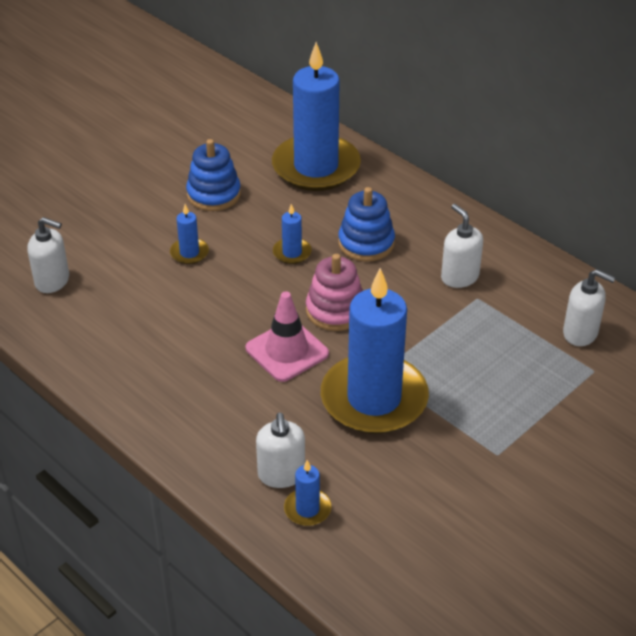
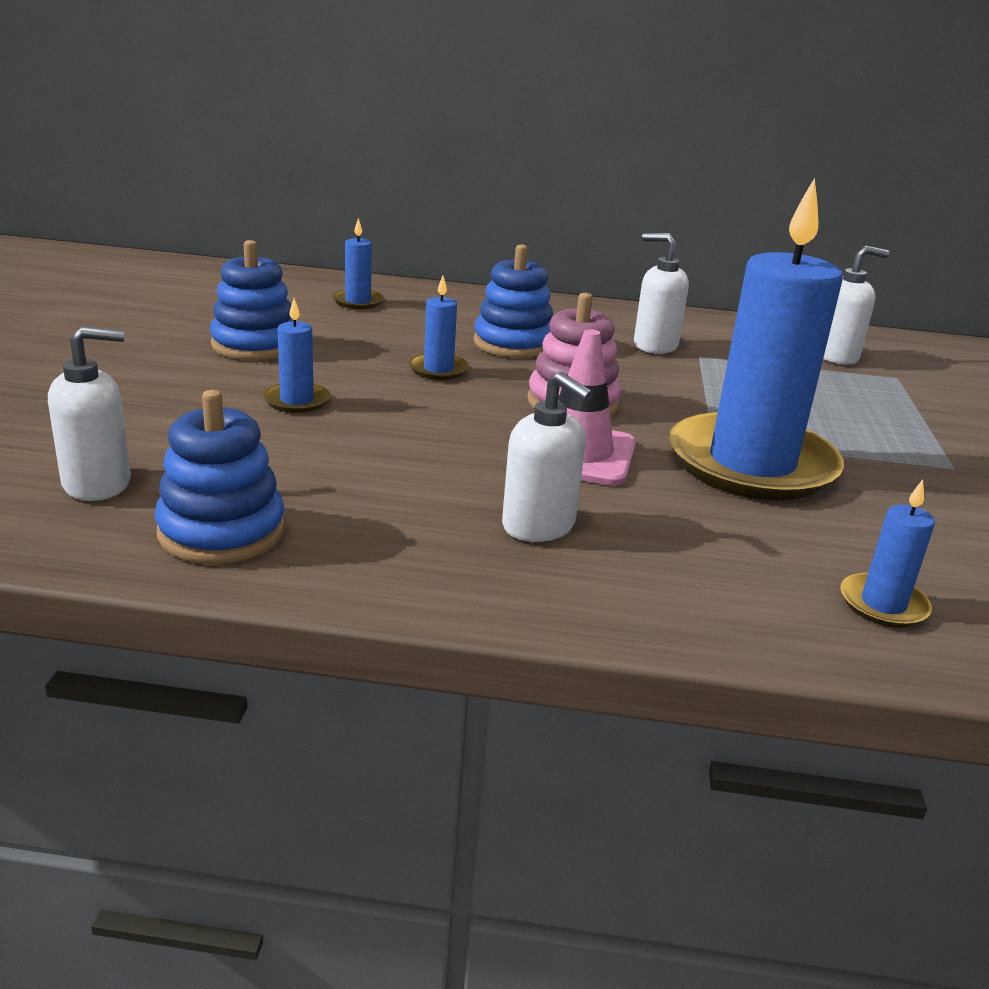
camera: 40 degrees left, 15 degrees down
(75, 333) = (222, 531): none -> blue stacking toy
(281, 475) = (786, 580): white soap dispenser -> white soap dispenser (539, 526)
(316, 167) = (358, 302): blue candle -> blue candle, size x0.41

